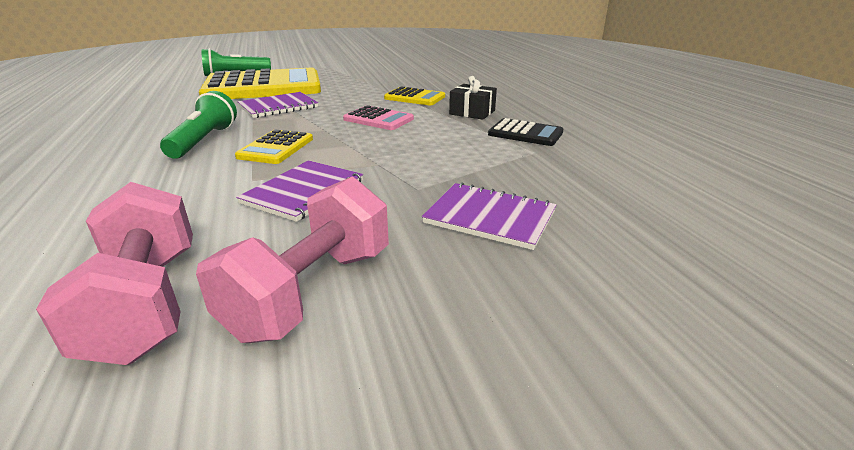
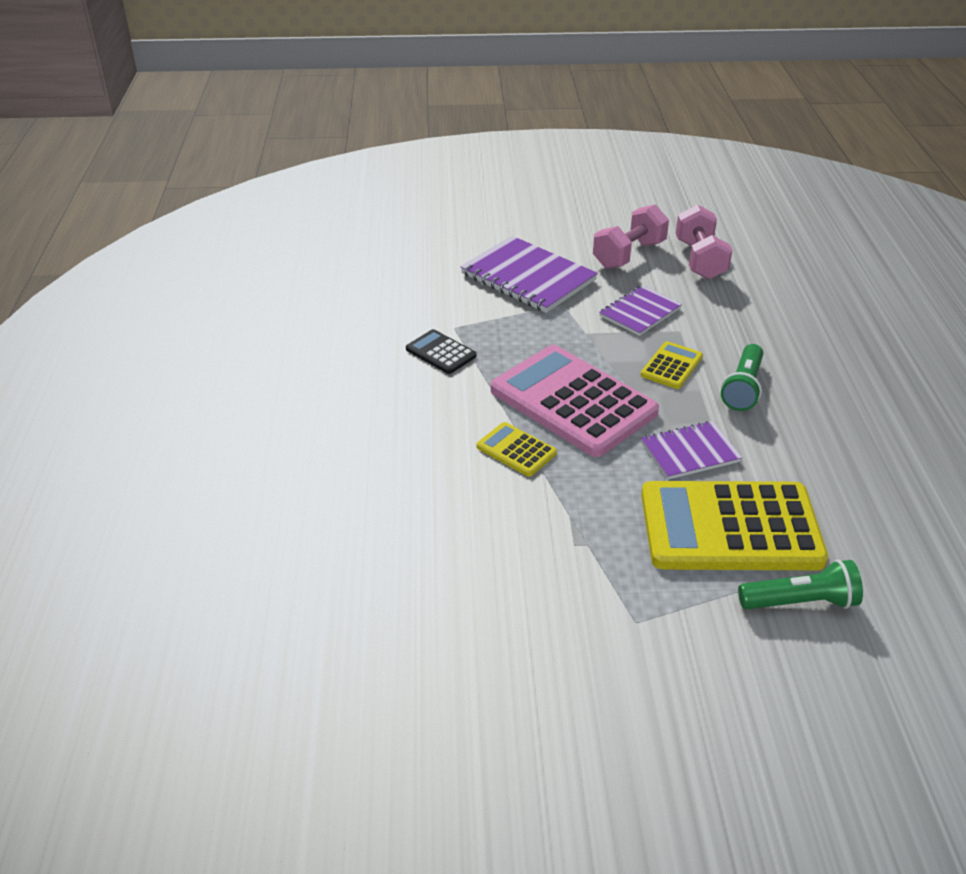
camera: 165 degrees left, 10 degrees up
(378, 119) = (573, 402): pink calculator -> pink calculator, size x2.22
(472, 112) = (466, 400): black gift -> none
(490, 217) = (528, 277): purple notebook -> purple notebook, size x1.68

